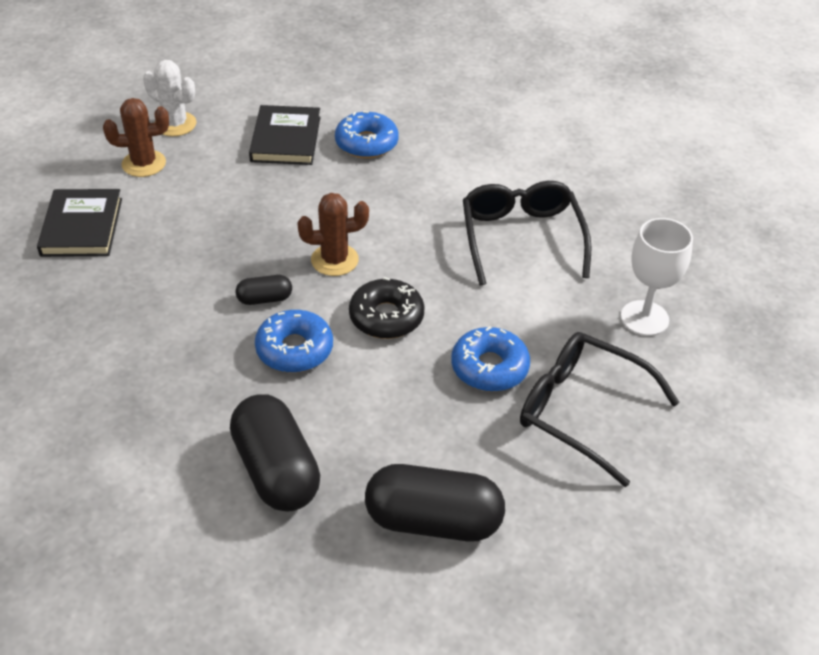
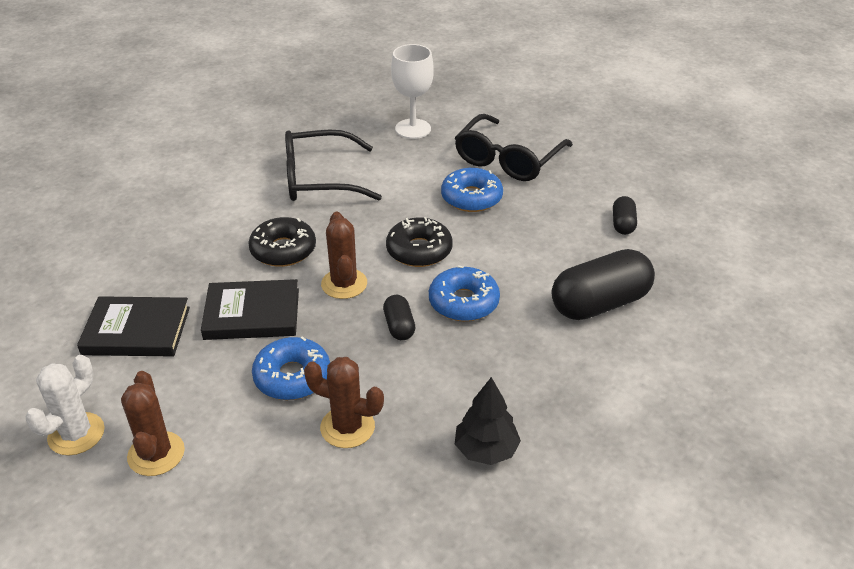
camera: 90 degrees left, 5 degrees down
(81, 227) = (276, 496): black book -> black book (252, 314)
(88, 353) = (486, 450): none -> black tree
(141, 265) = (347, 427): none -> brown cactus
(366, 143) = (160, 270): blue donut -> blue donut (292, 377)
(392, 217) = (283, 250): none -> black donut
(433, 521) = (623, 224): black capsule -> black capsule, size x0.49

